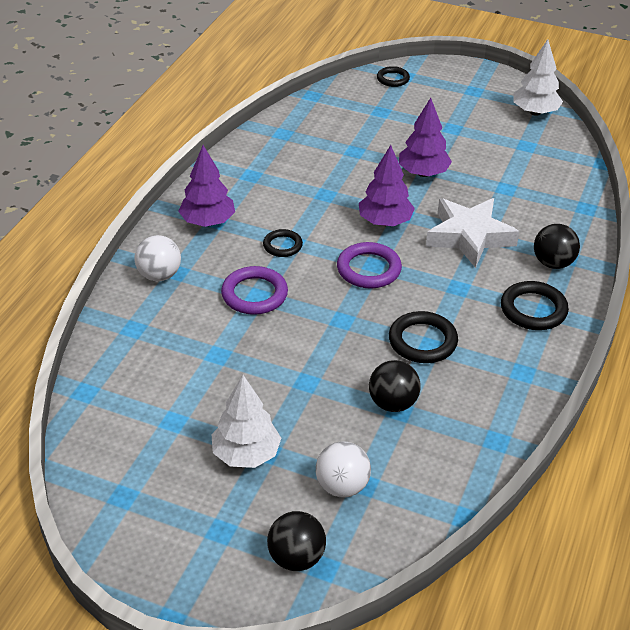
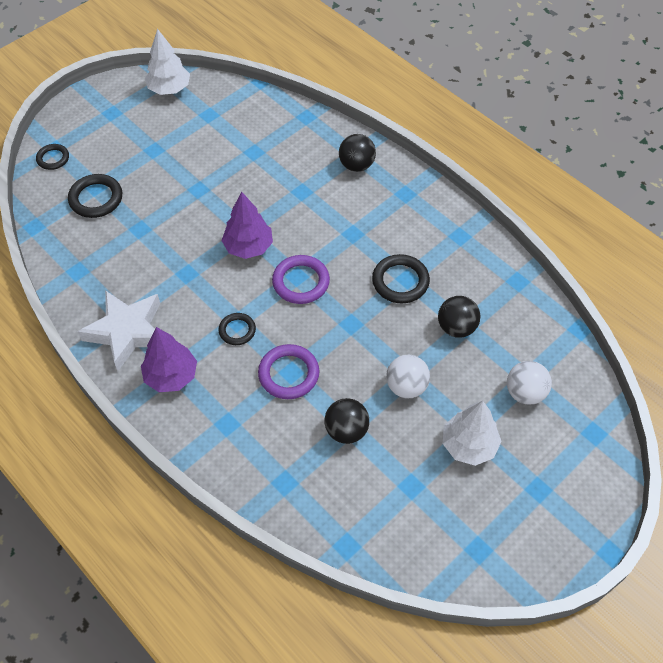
camera: 65 degrees left, 15 degrees up
(159, 275) = (224, 439): white ball -> white ball (406, 386)
(296, 558) = (580, 447): black ball -> black ball (346, 430)
(423, 173) = (201, 195): purple tree -> none
(469, 237) = (298, 201): white star -> white star (127, 332)
(533, 309) = (400, 200): black ring -> black ring (96, 198)

